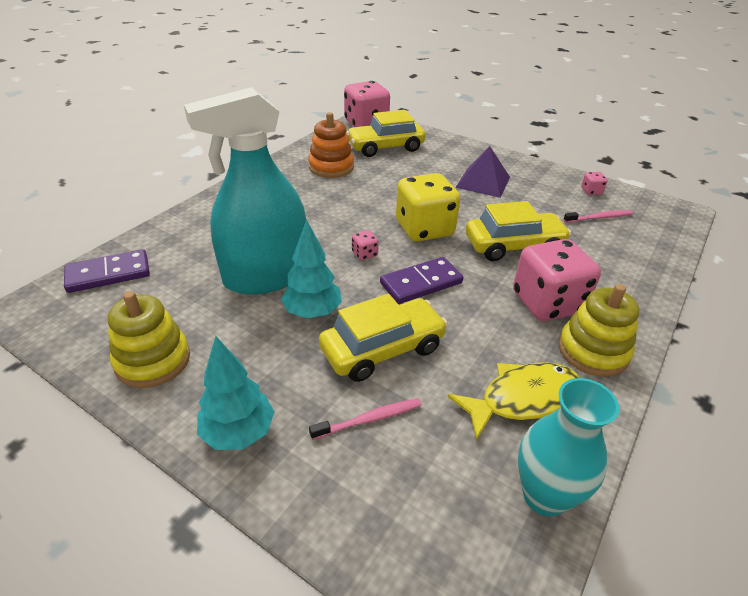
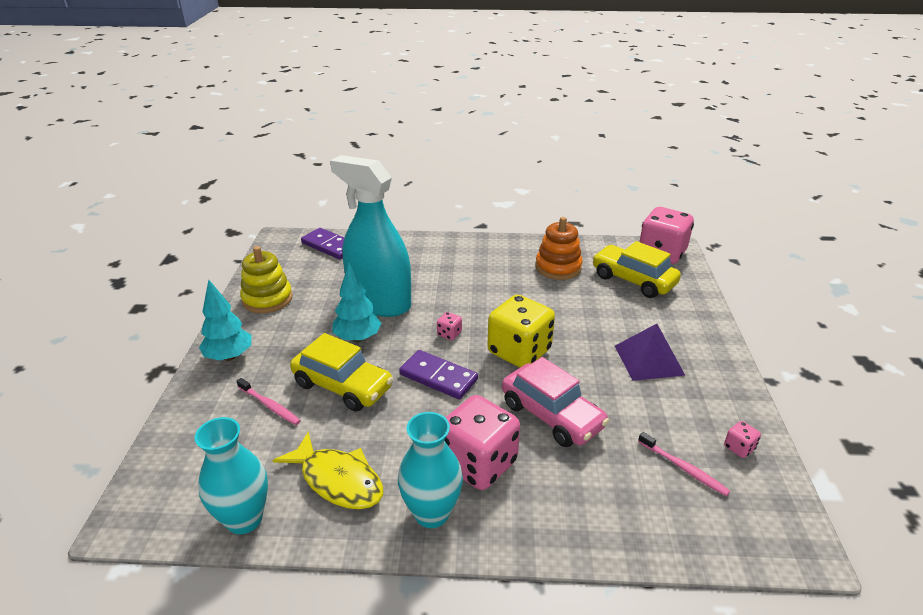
camera: 60 degrees right, 5 degrees down
(513, 246) = (551, 415): yellow car -> pink car
(593, 351) = (431, 513): yellow stacking toy -> turquoise vase

